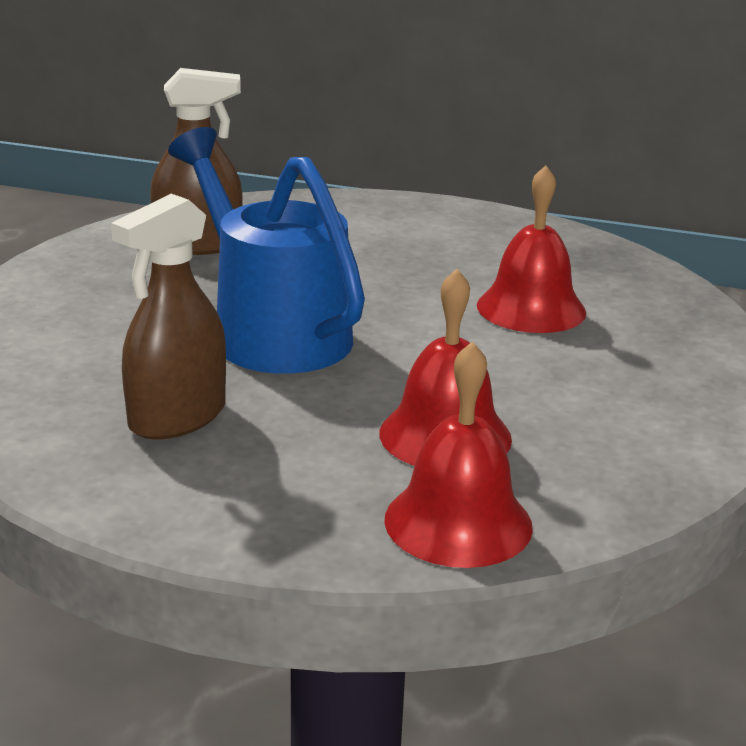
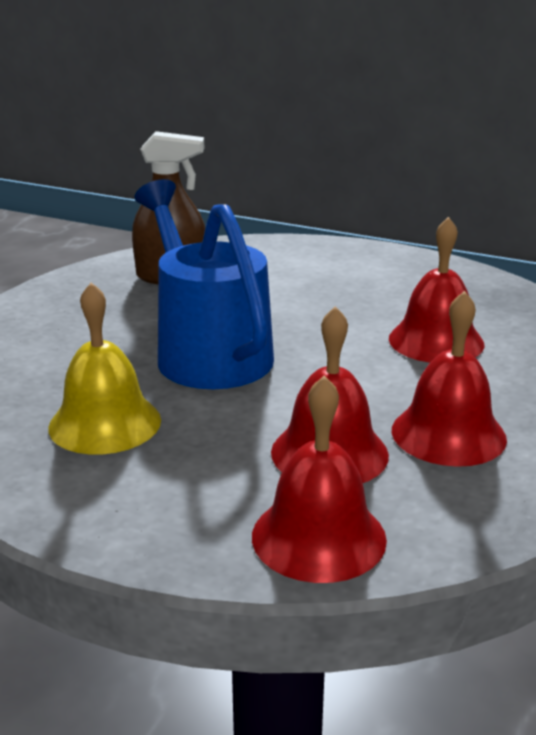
camera: 10 degrees right, 0 degrees up
(177, 417) = (105, 423): brown spray bottle -> yellow bell
(569, 408) = (448, 434): none -> red bell

